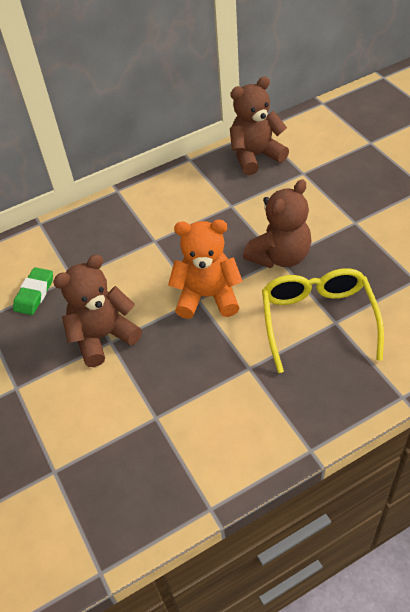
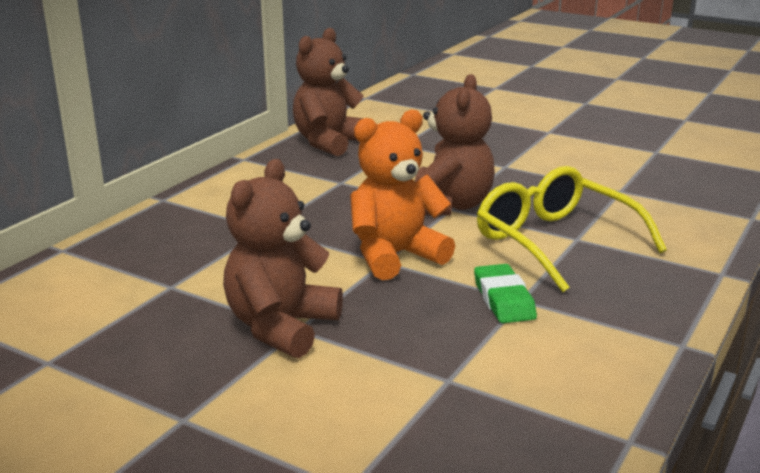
camera: 35 degrees left, 25 degrees down
(34, 294) = (120, 315): green eraser -> green eraser (503, 299)

